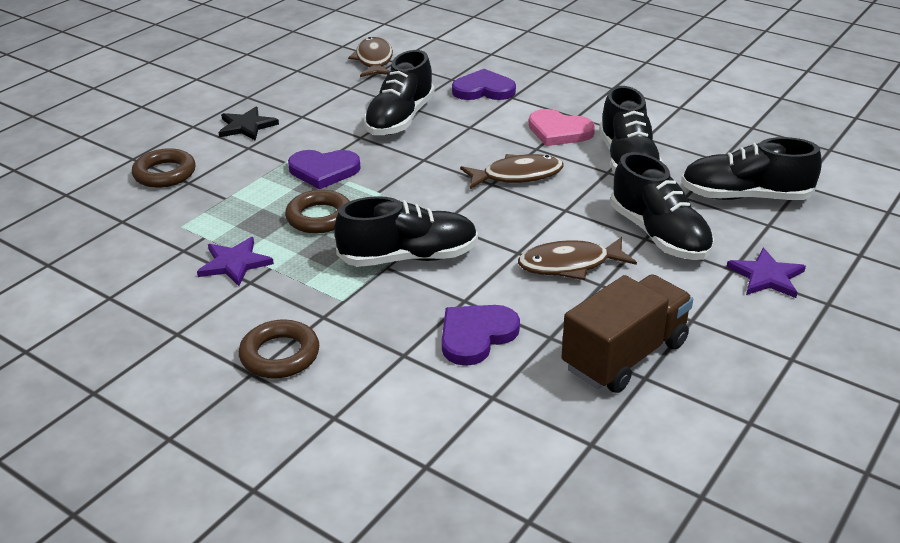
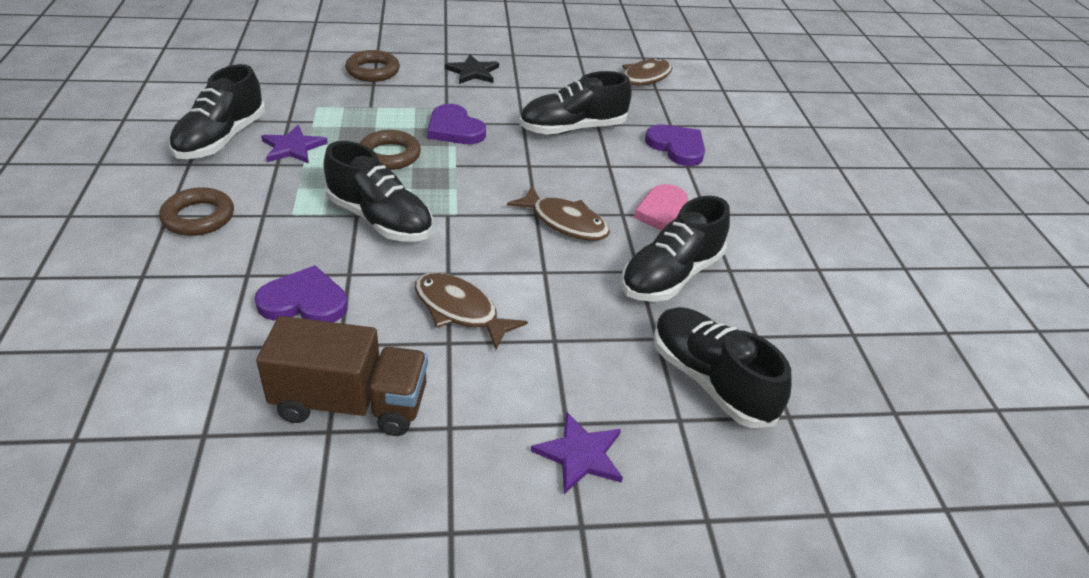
camera: 45 degrees right, 5 degrees up
(659, 235) = (569, 347): black shoe -> black shoe (221, 139)

